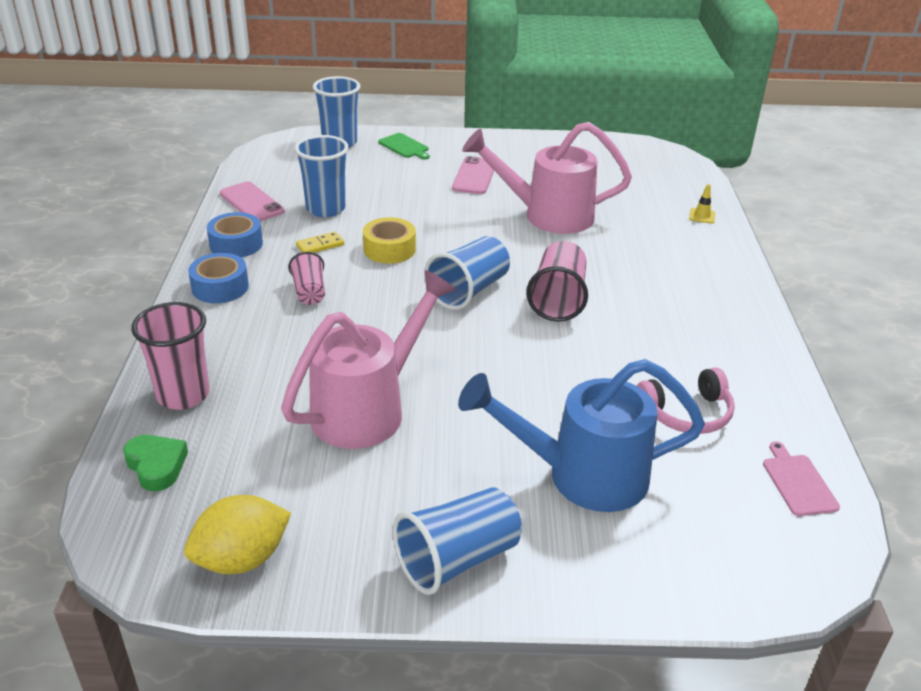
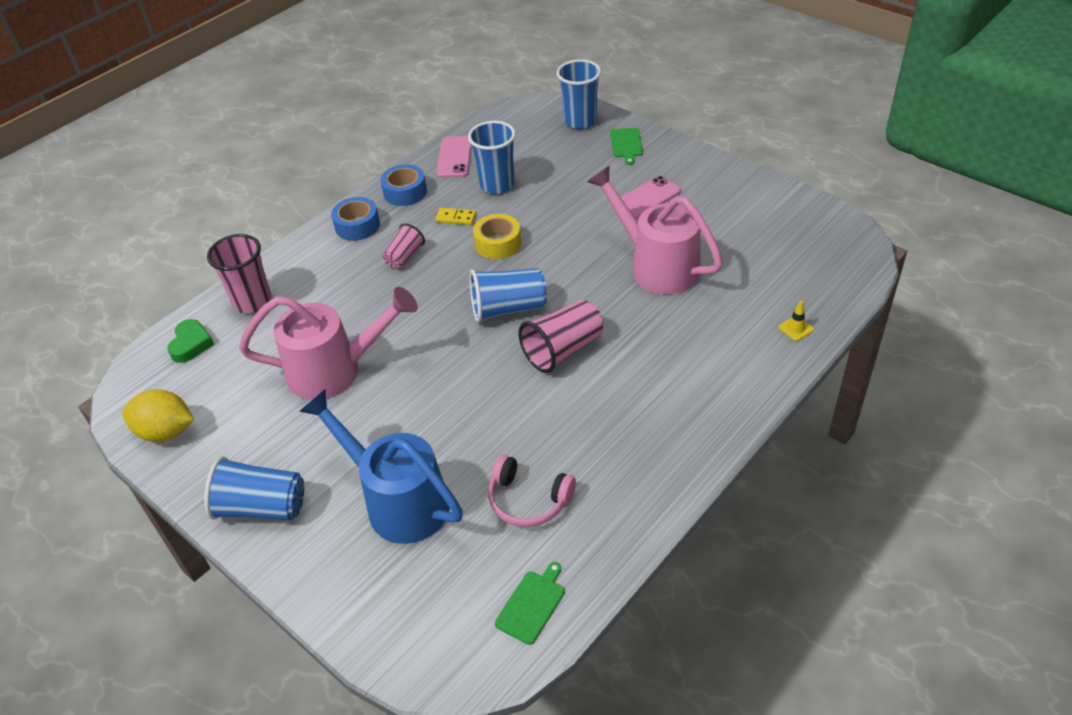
camera: 45 degrees right, 10 degrees up
(798, 482) = (532, 604): pink cutting board -> green cutting board

